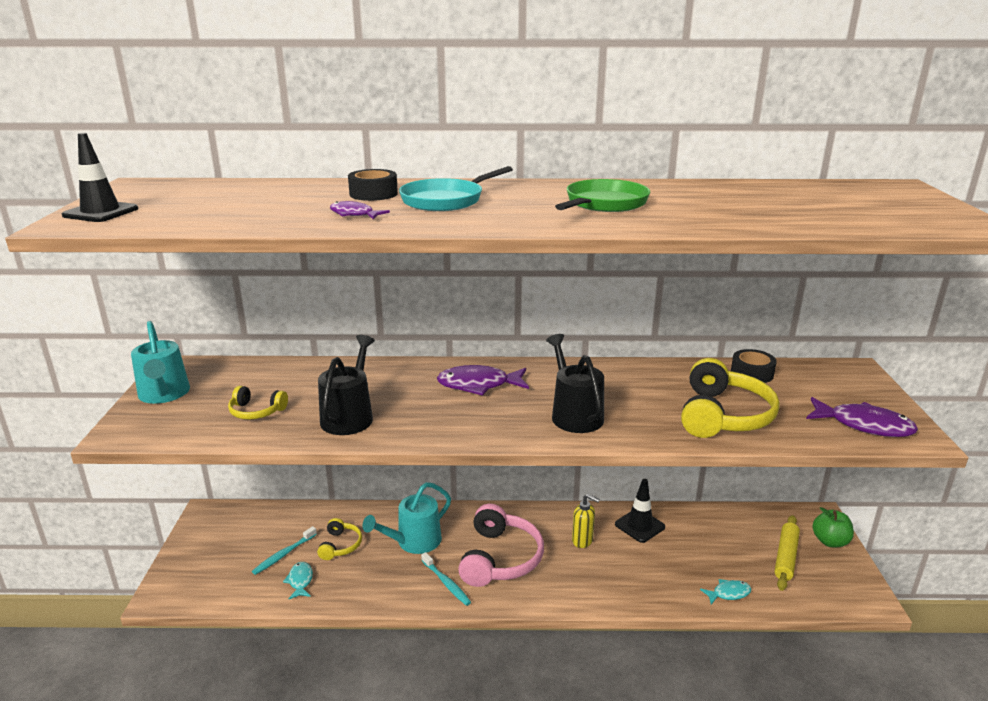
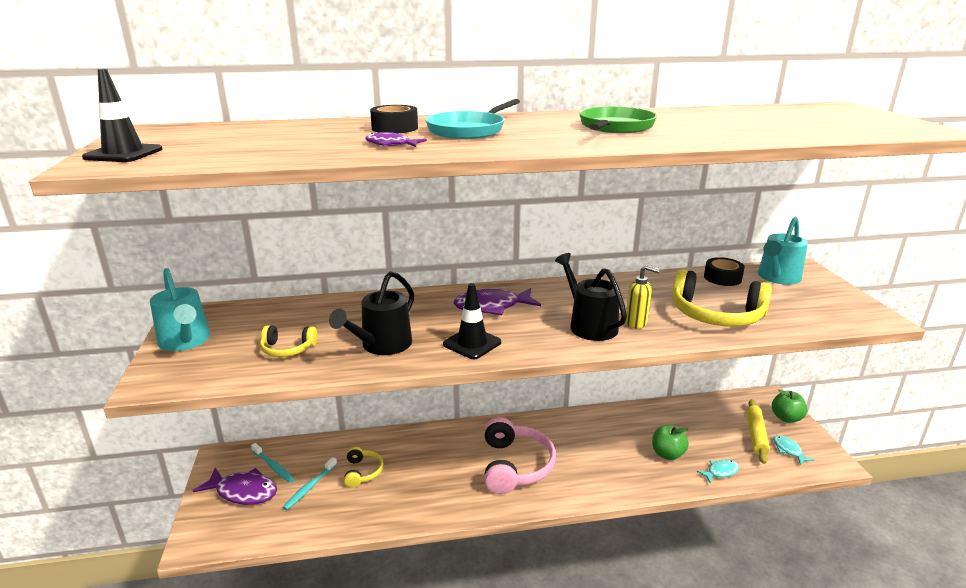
camera: 10 degrees left, 0 degrees up
(300, 581) = (333, 510): turquoise fish -> turquoise fish (788, 450)
(349, 416) = (382, 345): black watering can -> black watering can turned 150 degrees counterclockwise
(414, 542) = (431, 460): turquoise watering can -> turquoise watering can (777, 277)
(446, 583) = (473, 494): turquoise toothbrush -> turquoise toothbrush (273, 466)
(582, 541) = (583, 441): yellow soap dispenser -> yellow soap dispenser (636, 323)
(639, 526) = (627, 422): black traffic cone -> black traffic cone (472, 343)
(673, 566) = (667, 454): none -> green apple
(722, 415) = (716, 315): yellow headphones -> yellow headphones turned 105 degrees clockwise
(864, 425) = (833, 312): purple fish -> purple fish (243, 492)

